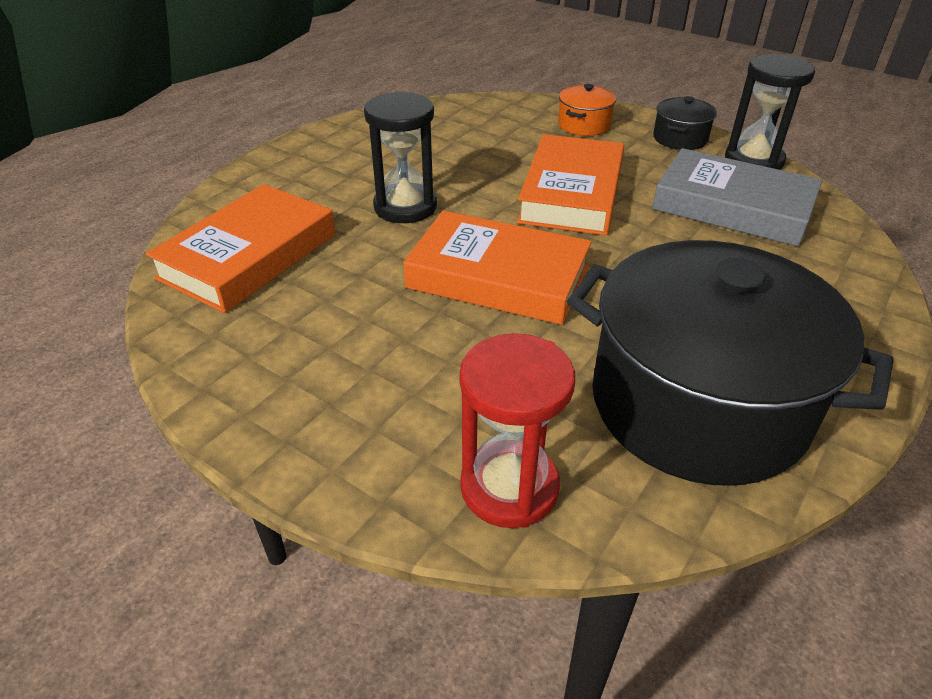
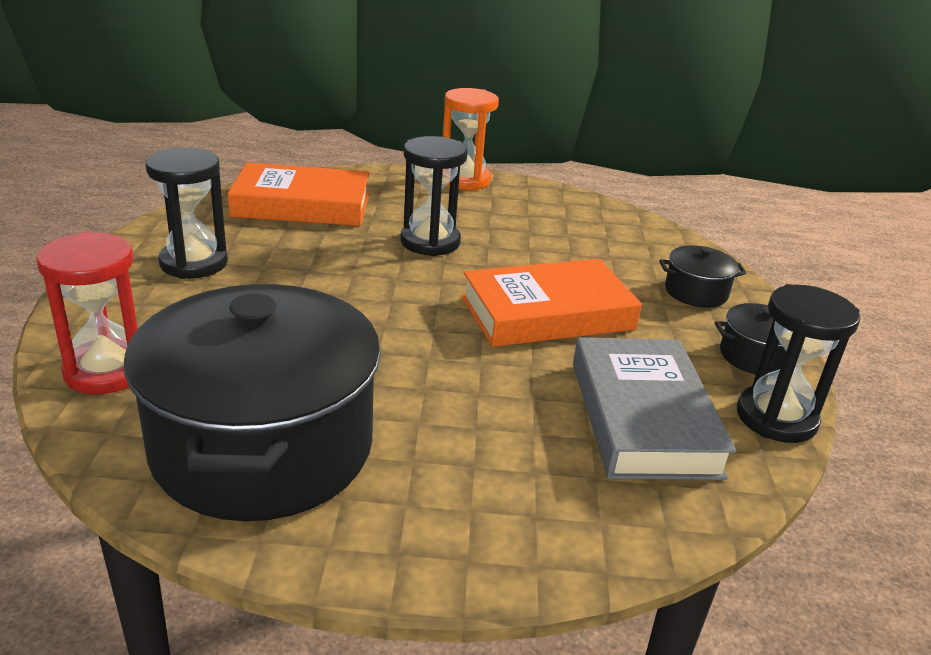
camera: 55 degrees right, 10 degrees down
(299, 149) = (465, 180): none -> orange hourglass
(314, 367) = (194, 263): none -> black hourglass
(498, 277) = (368, 307): orange book -> none
(584, 125) = (696, 292): orange pot -> black pot

